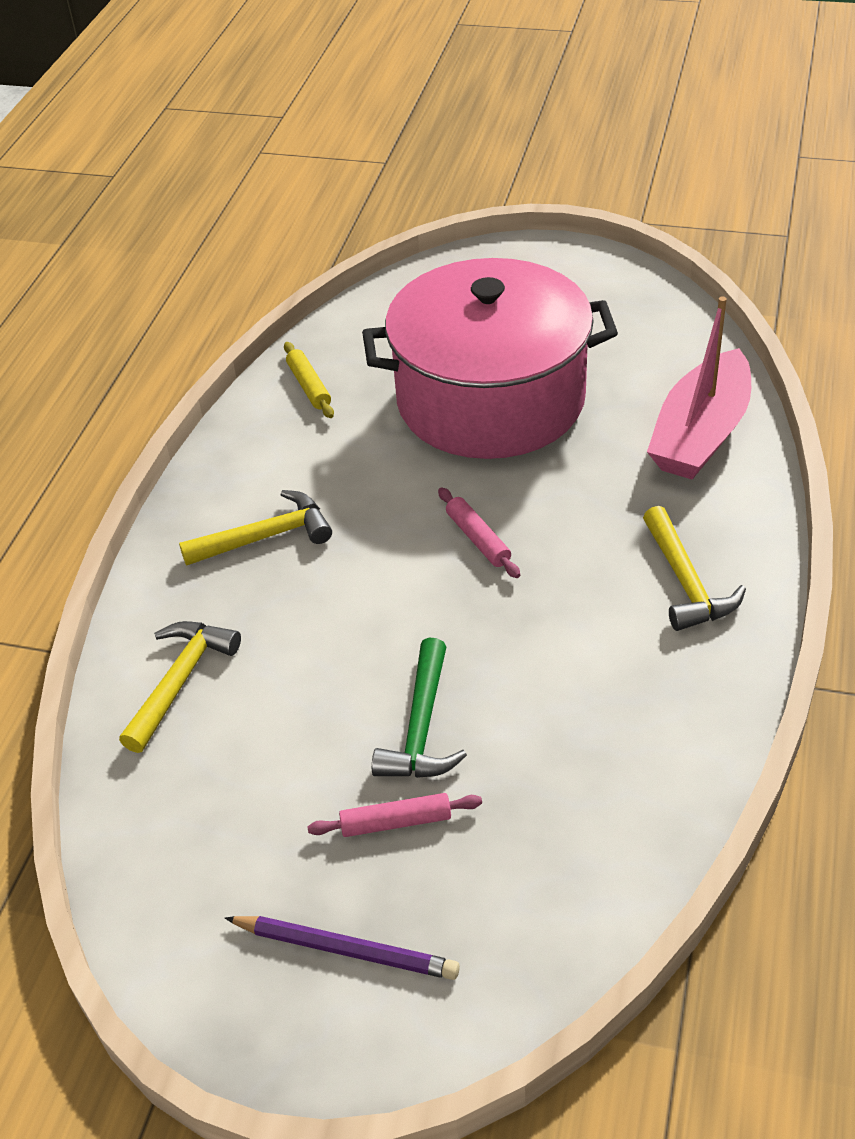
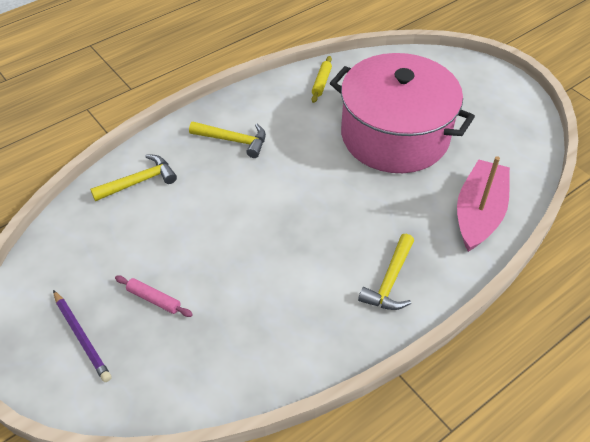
camera: 35 degrees right, 5 degrees up
(421, 727) = (206, 266): green hammer -> none
(478, 539) = (318, 198): pink rolling pin -> none
(701, 434) = (479, 213): pink boat -> pink boat turned 135 degrees clockwise

